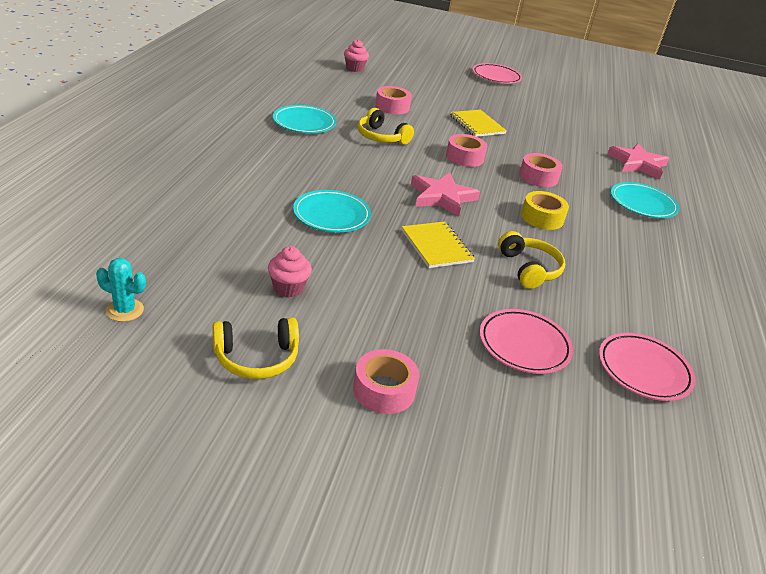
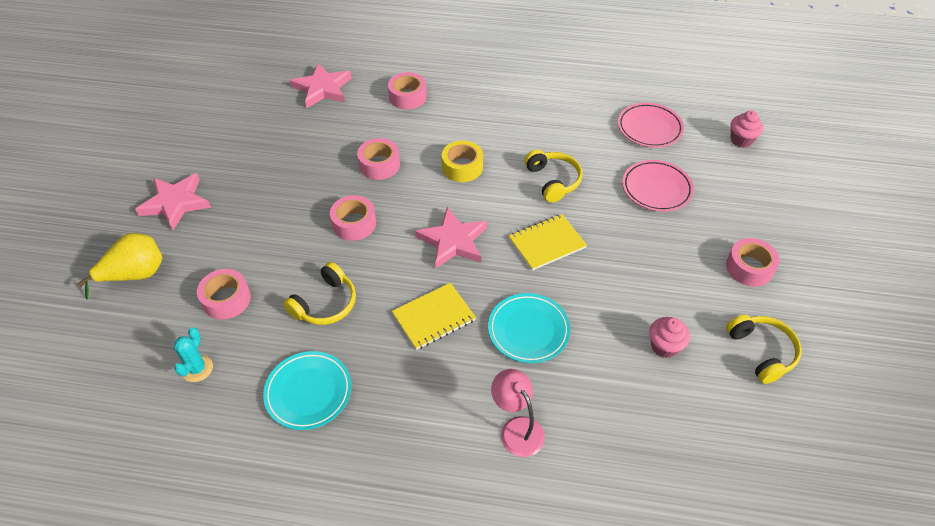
camera: 90 degrees left, 15 degrees up
(125, 310) = (760, 467): turquoise cactus -> turquoise cactus (197, 369)
(236, 192) = (517, 428): none -> pink lamp
(354, 68) = (86, 358): pink cupcake -> pink cupcake (741, 140)
(418, 84) = (135, 275): none -> yellow pear
(477, 125) = (261, 212): yellow notebook -> yellow notebook (434, 317)
(485, 99) = (176, 203): none -> pink star
(496, 77) = (92, 190): pink plate -> none
(529, 269) = (553, 181): yellow headphones -> yellow headphones turned 90 degrees clockwise
(642, 204) = (407, 97): turquoise plate -> pink tape

